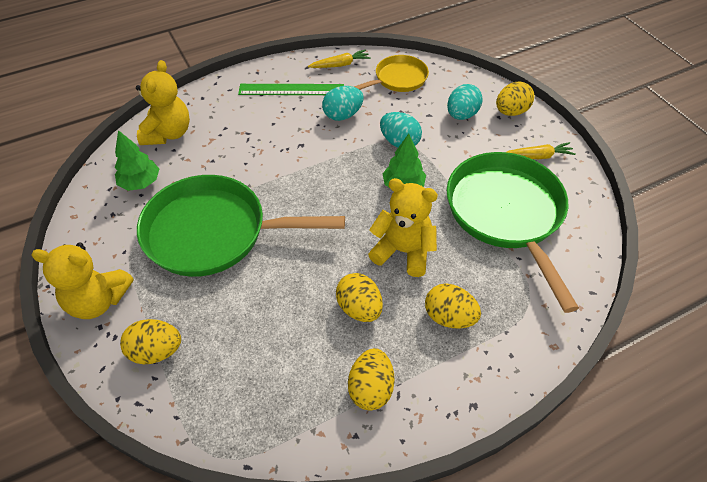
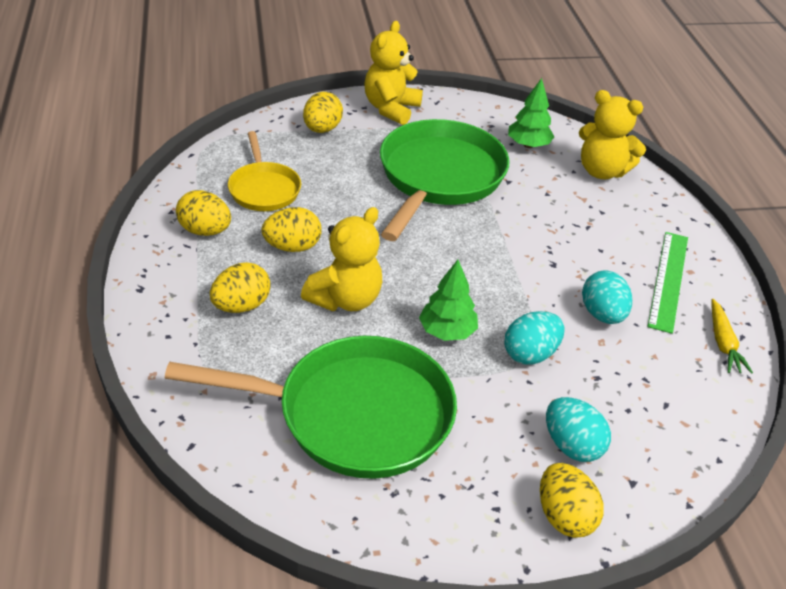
camera: 105 degrees right, 10 degrees down
(397, 79) = (677, 398): yellow pan -> yellow pan (264, 189)
(538, 156) = (448, 503): yellow carrot -> none

